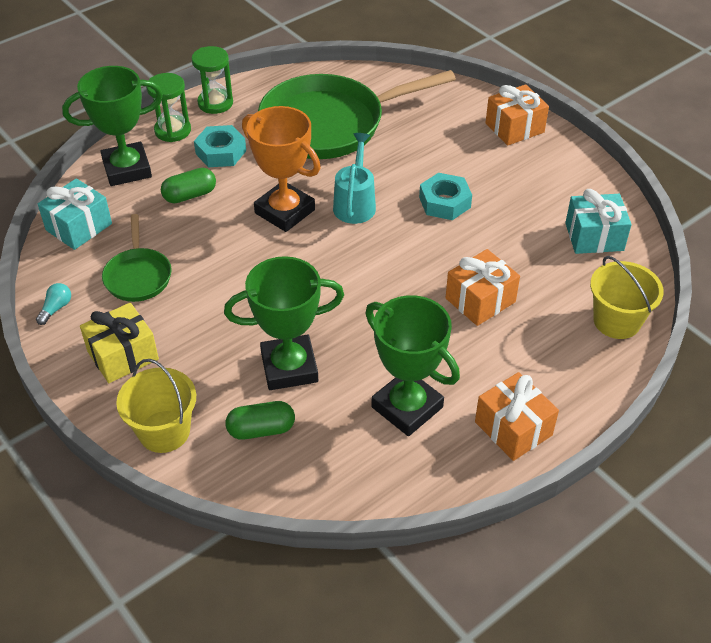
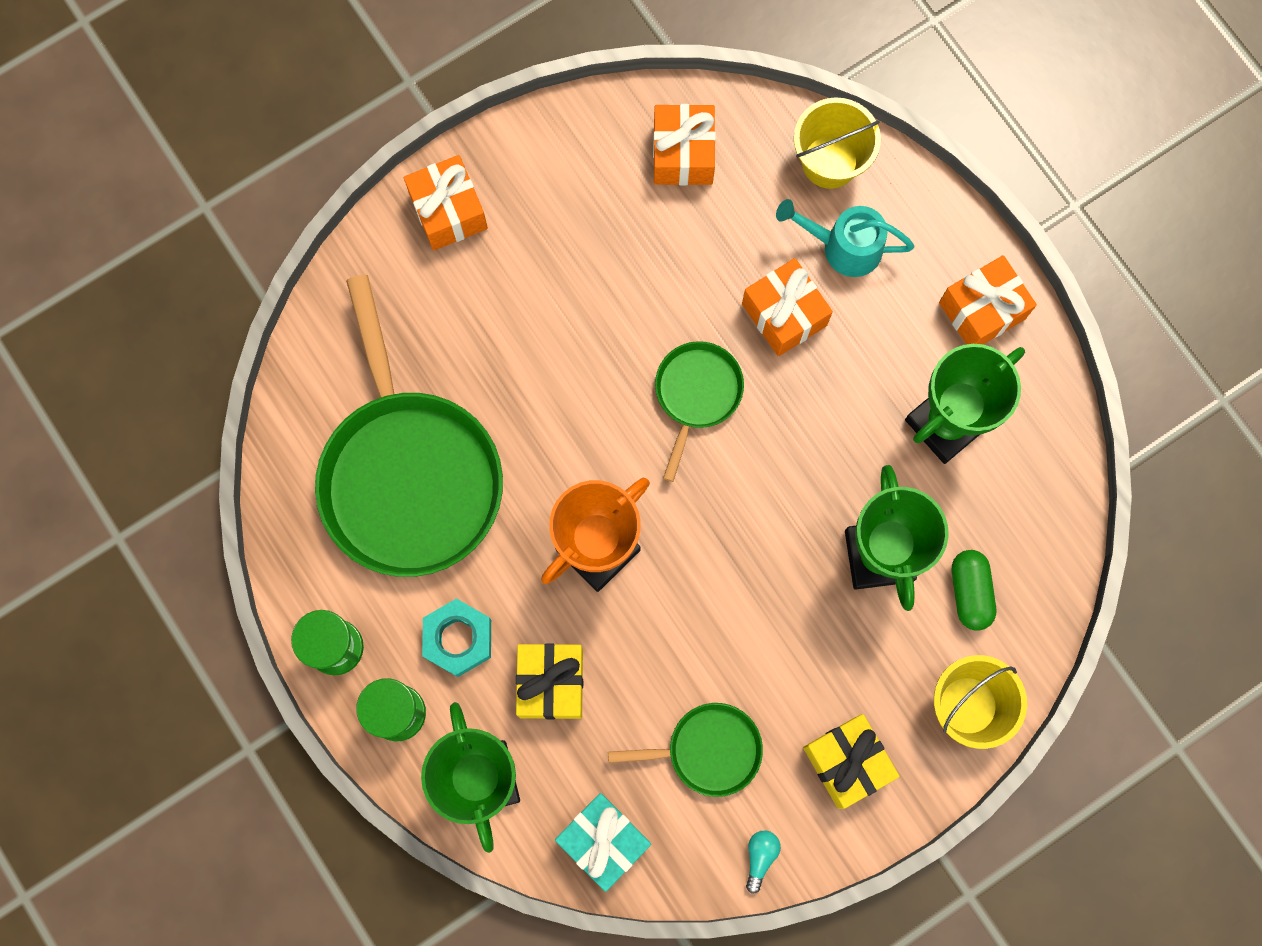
camera: 85 degrees left, 30 degrees up
(56, 308) = (760, 857): turquoise light bulb -> turquoise light bulb turned 75 degrees clockwise
(190, 195) = (551, 683): green capsule -> yellow gift
(355, 203) = (590, 452): turquoise watering can -> turquoise watering can (842, 246)
(406, 254) = (696, 394): none -> green pan
(444, 202) = (599, 332): turquoise nut -> none
(594, 236) = (683, 154): turquoise gift -> orange gift

